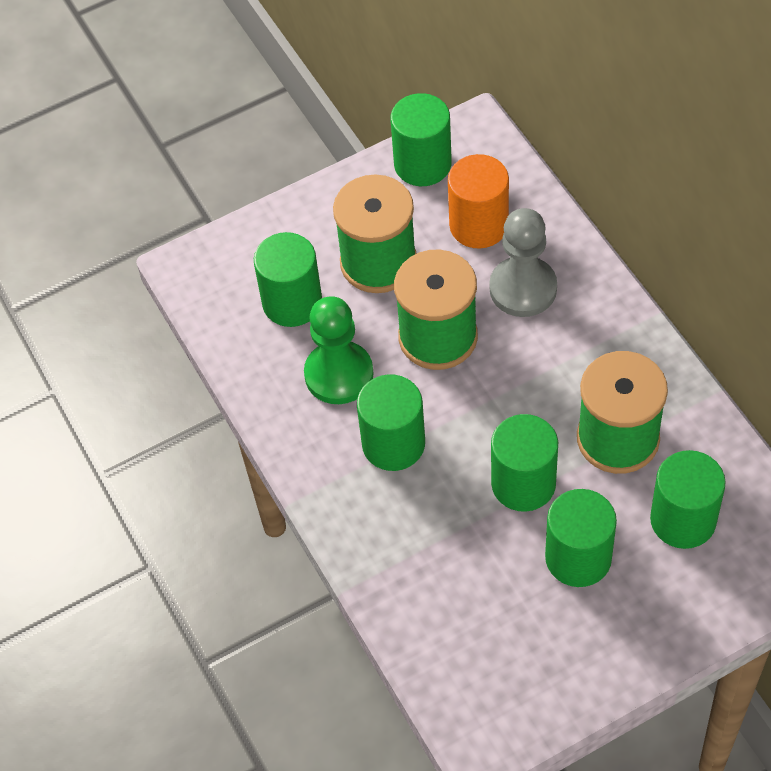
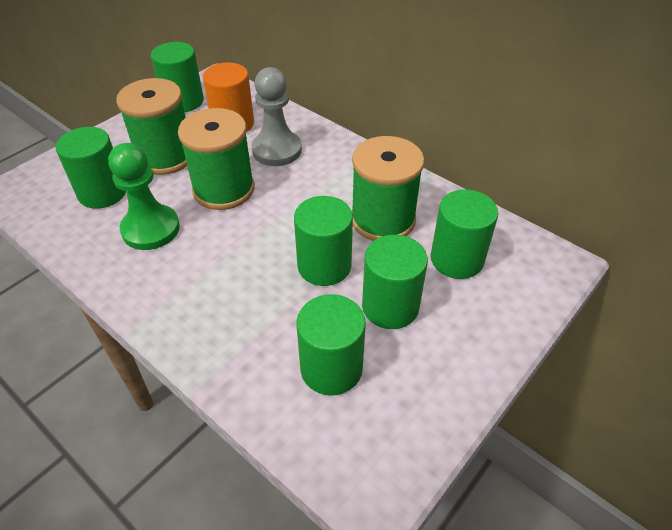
camera: 25 degrees left, 10 degrees down
(393, 444) = (209, 265): green cylinder -> green cylinder (331, 368)

